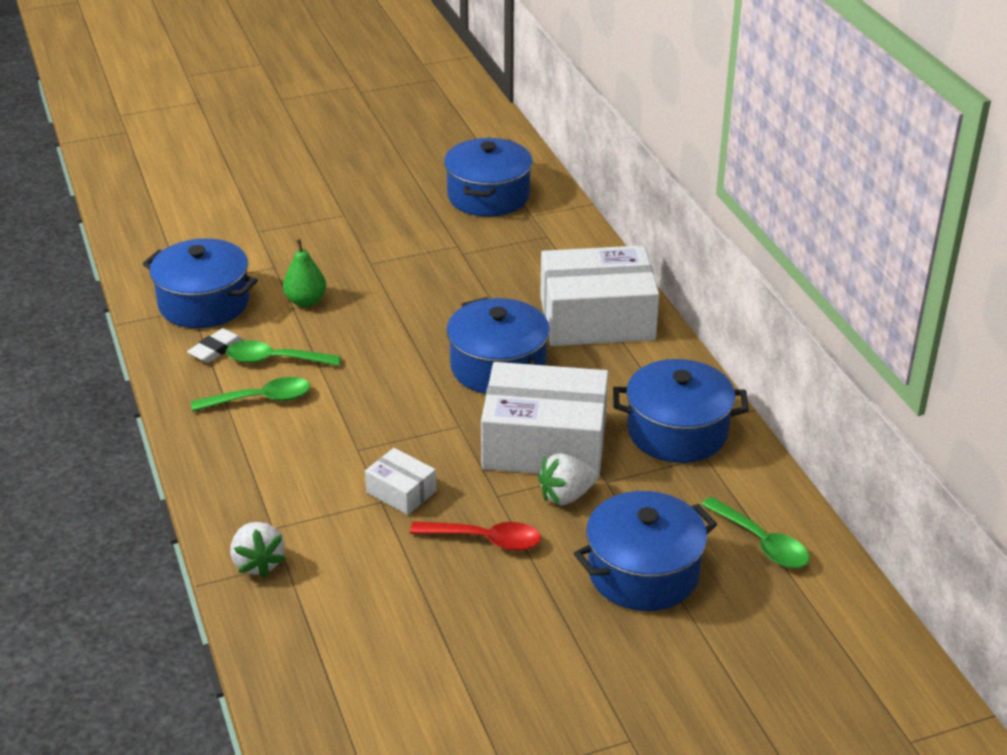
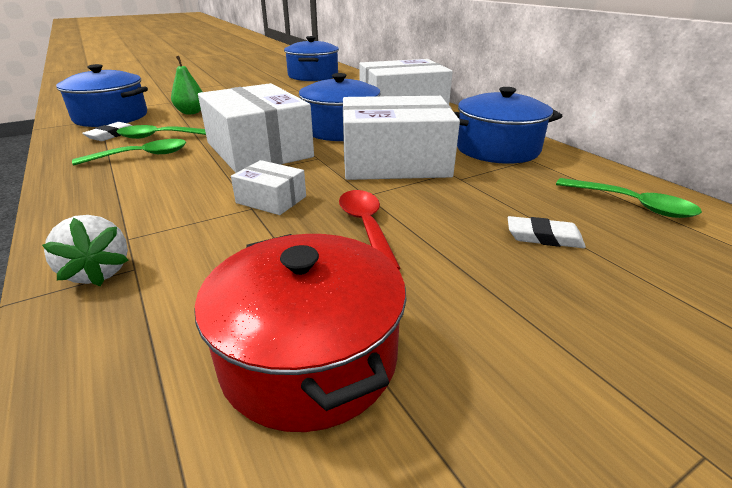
camera: 10 degrees left, 5 degrees down
(393, 401) = (259, 150): none -> white box
(416, 654) = (309, 357): none -> red pot
(485, 540) = (366, 227): red spoon -> red spoon turned 105 degrees counterclockwise
(566, 496) = (430, 190): white strawberry -> none
(643, 572) = (543, 237): blue pot -> white eraser

